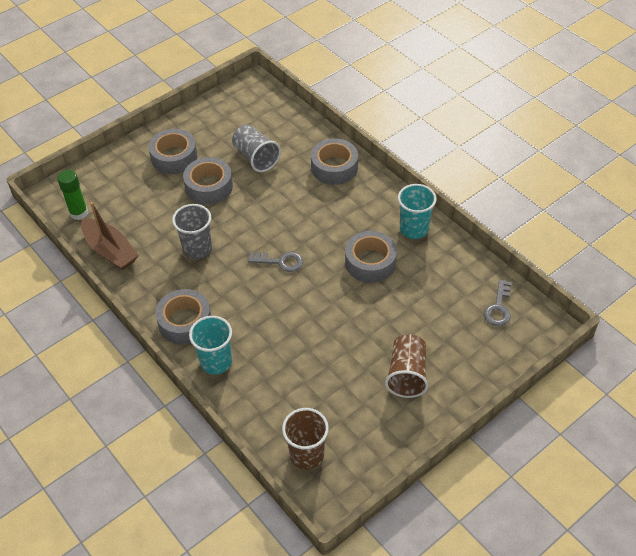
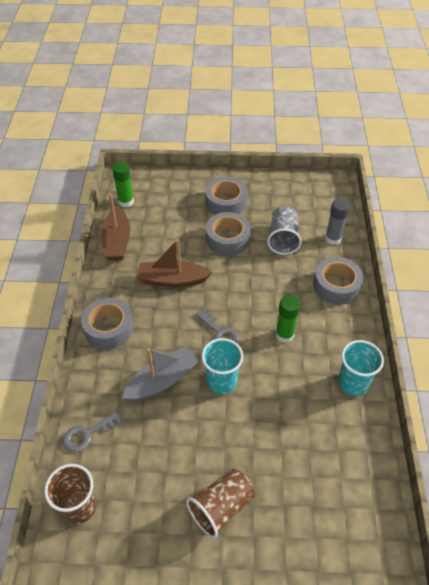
camera: 40 degrees right, 0 degrees up
(197, 249) = (172, 280): grey cup -> brown boat
(216, 362) = (97, 375): turquoise cup -> turquoise cup (221, 381)
(273, 328) = (162, 381): none -> grey boat
(296, 132) = (333, 239): none -> grey glue stick
(332, 229) = (284, 335): none -> green glue stick
(370, 262) = (288, 384): grey tape -> none
(498, 307) = (361, 514): grey key -> grey key (87, 434)

